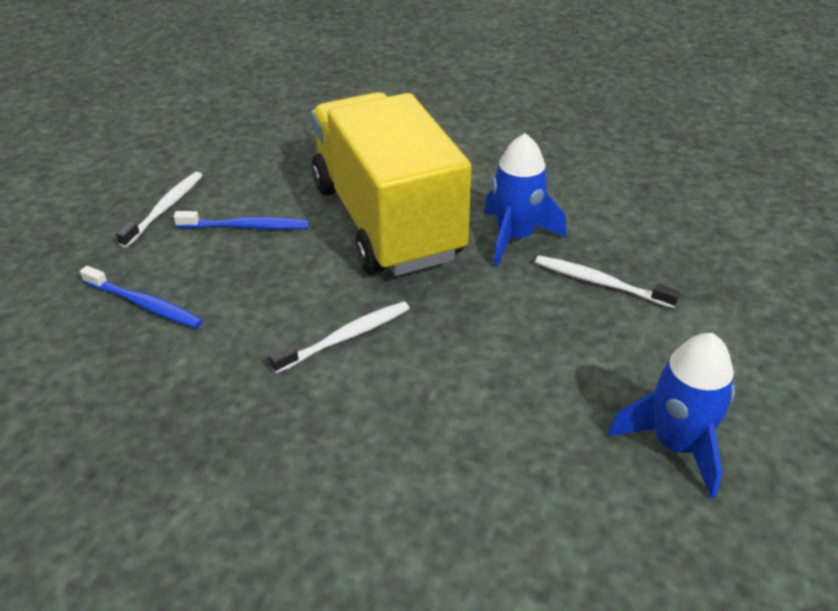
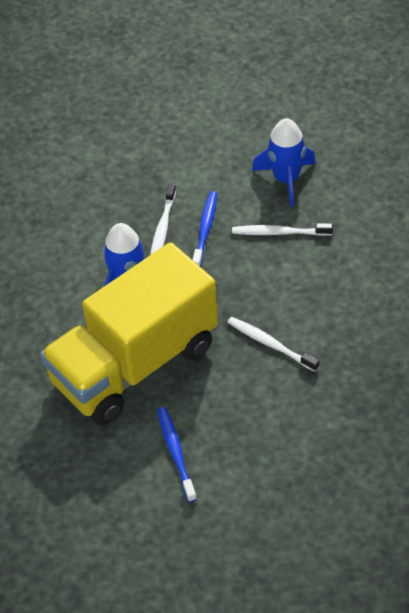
camera: 105 degrees left, 10 degrees up
(144, 304) = (289, 474): blue toothbrush -> blue toothbrush (205, 229)
(165, 209) = (172, 524): white toothbrush -> white toothbrush (279, 232)

